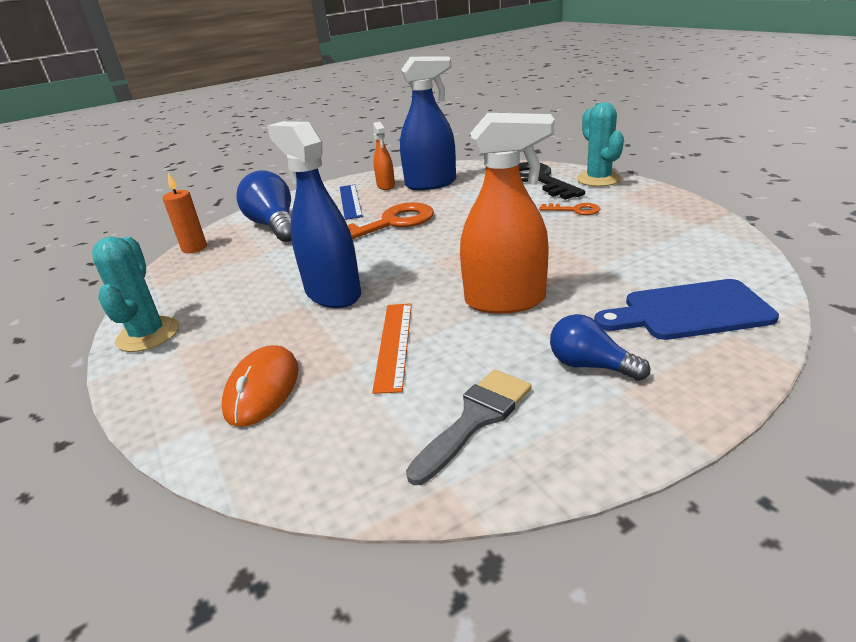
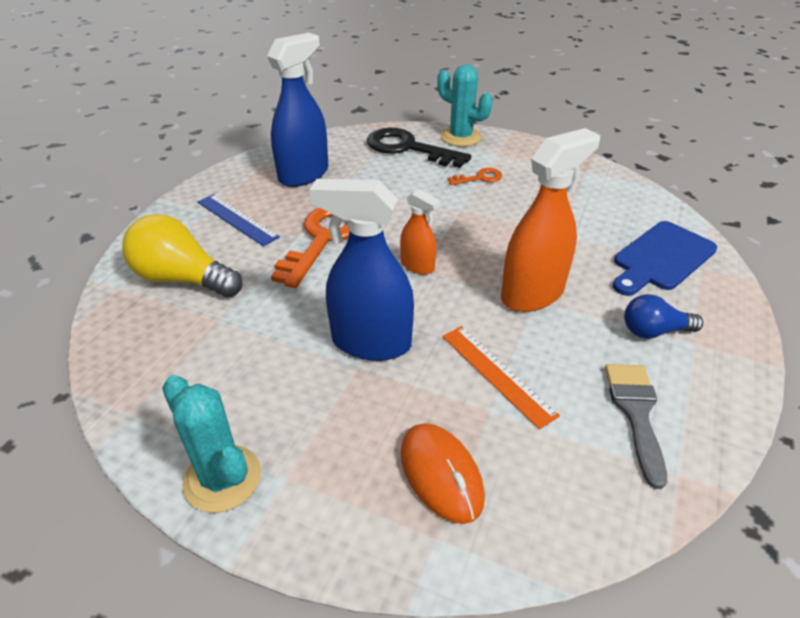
camera: 40 degrees left, 10 degrees up
(194, 248) = (110, 343): orange candle -> none
(274, 226) = (182, 279): blue light bulb -> yellow light bulb
(386, 186) = (254, 188): orange spray bottle -> orange spray bottle (417, 266)

